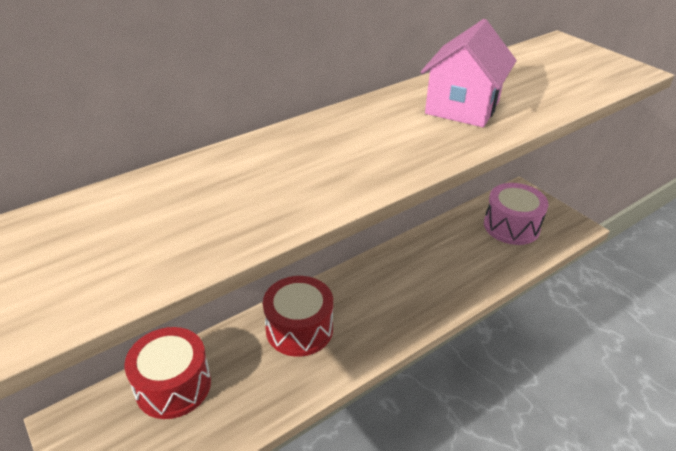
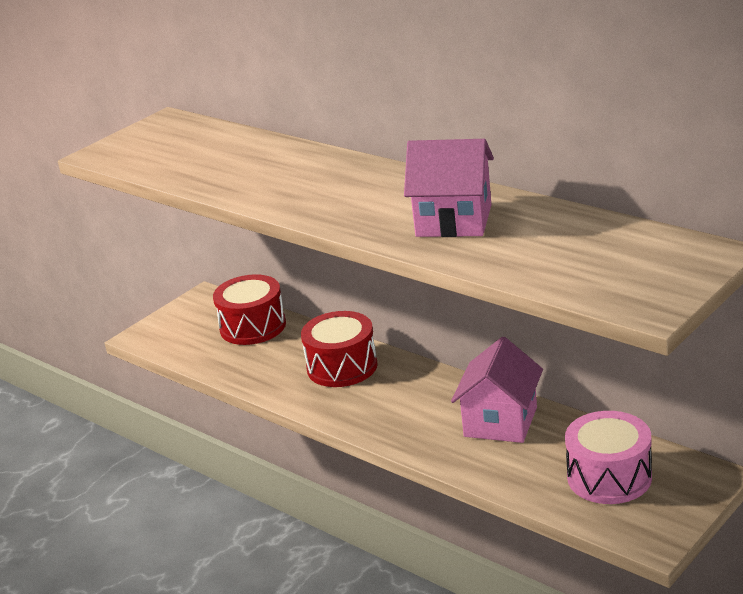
camera: 80 degrees right, 10 degrees down
(430, 256) = (500, 422): none -> pink house

